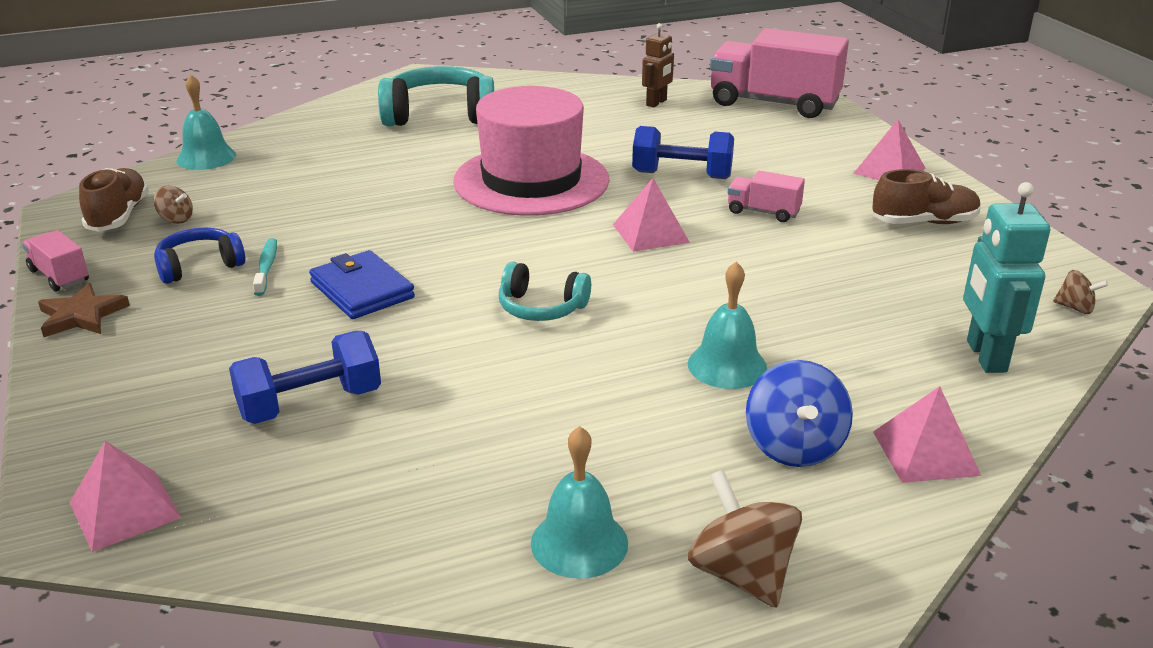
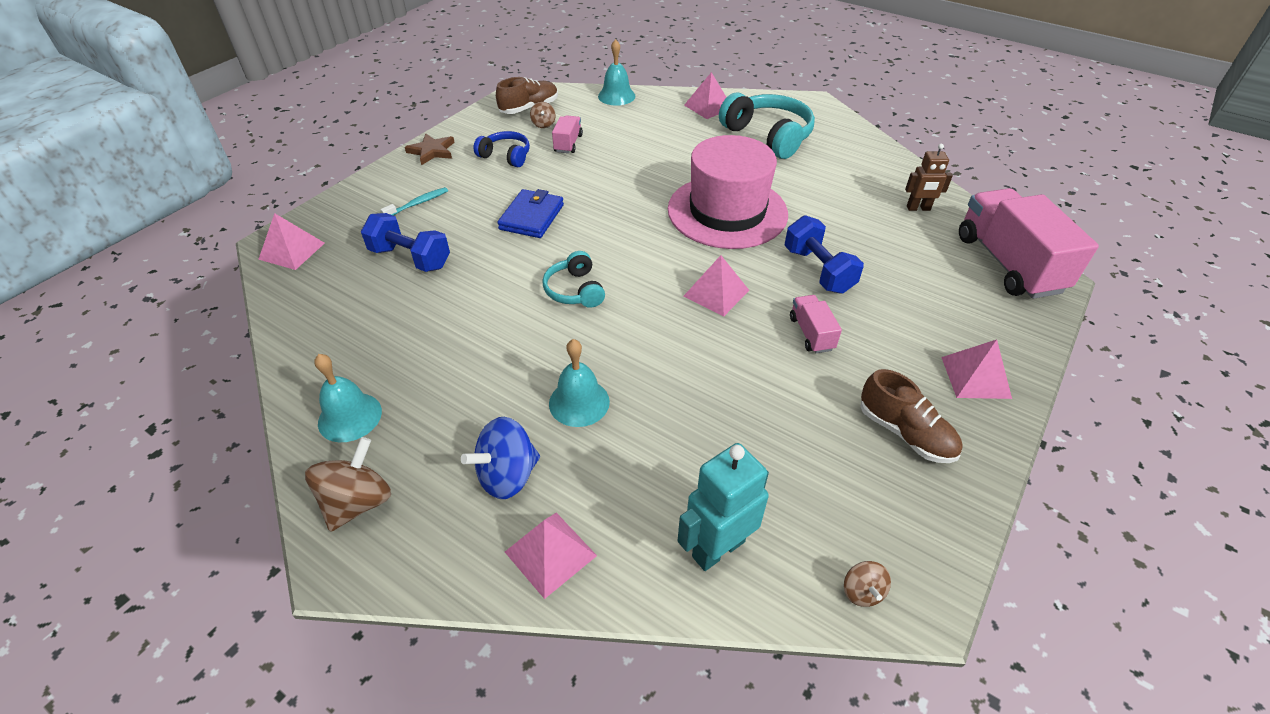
camera: 55 degrees right, 15 degrees up
(59, 276) = (460, 126): pink truck -> pink truck (568, 143)
(266, 267) = (525, 175): turquoise toothbrush -> turquoise toothbrush (418, 203)
(330, 121) = (708, 106): none -> pink pyramid

